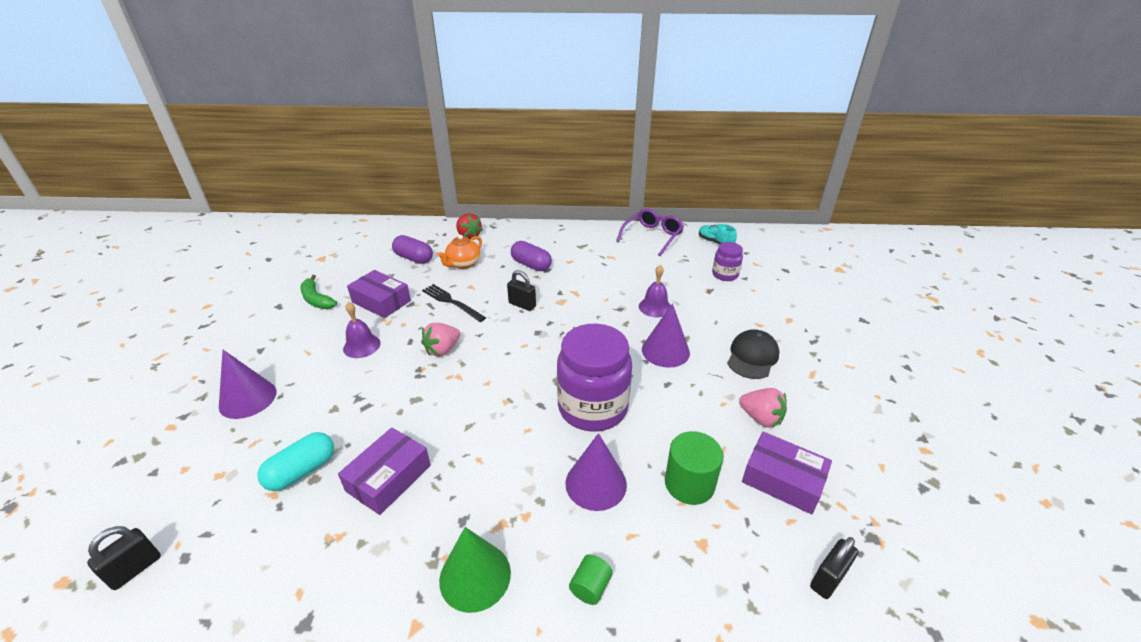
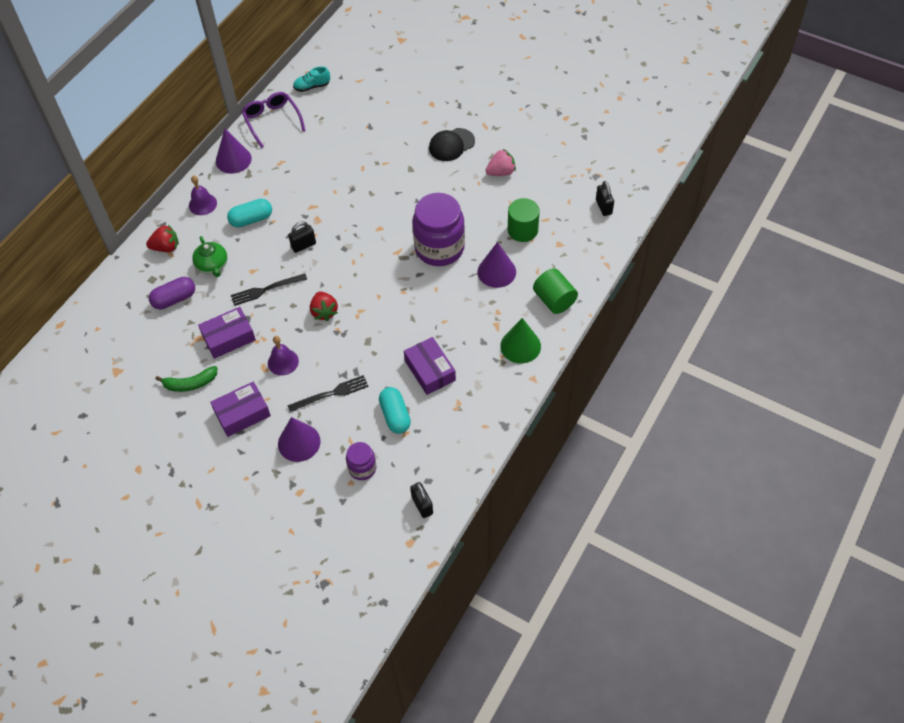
camera: 60 degrees left, 20 degrees up
(326, 398) = (331, 394): none -> black fork
(442, 350) = (324, 312): pink strawberry -> red strawberry
(463, 264) = (212, 266): orange teapot -> green teapot
(531, 265) = (251, 219): purple capsule -> turquoise capsule
(590, 587) = (554, 300): green cylinder -> green cylinder, size x1.81
(655, 307) = (365, 167): purple bell -> purple bell (202, 204)
(665, 351) = (415, 186): purple cone -> purple cone (233, 159)
(725, 275) = (358, 106): purple jar -> purple jar (362, 468)
(752, 357) = (451, 145): black cap -> black cap turned 90 degrees counterclockwise
(782, 480) = (545, 189): purple box -> purple box (242, 413)

